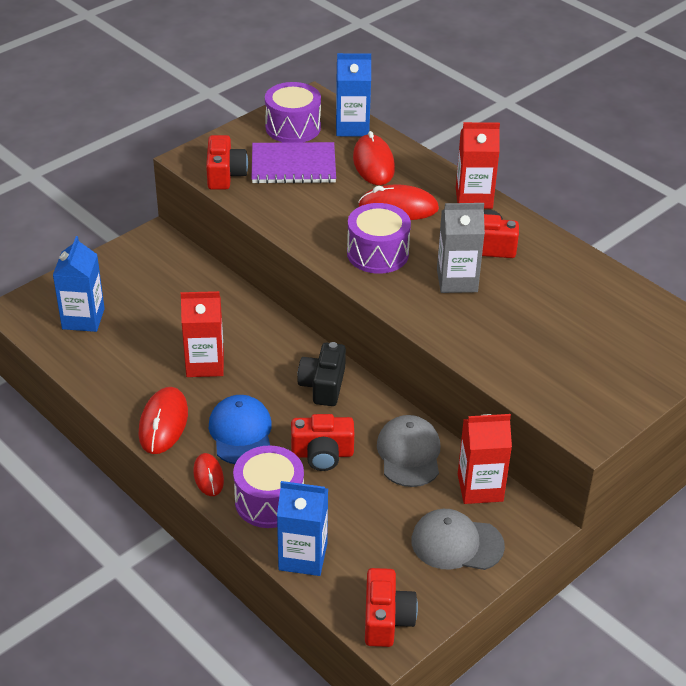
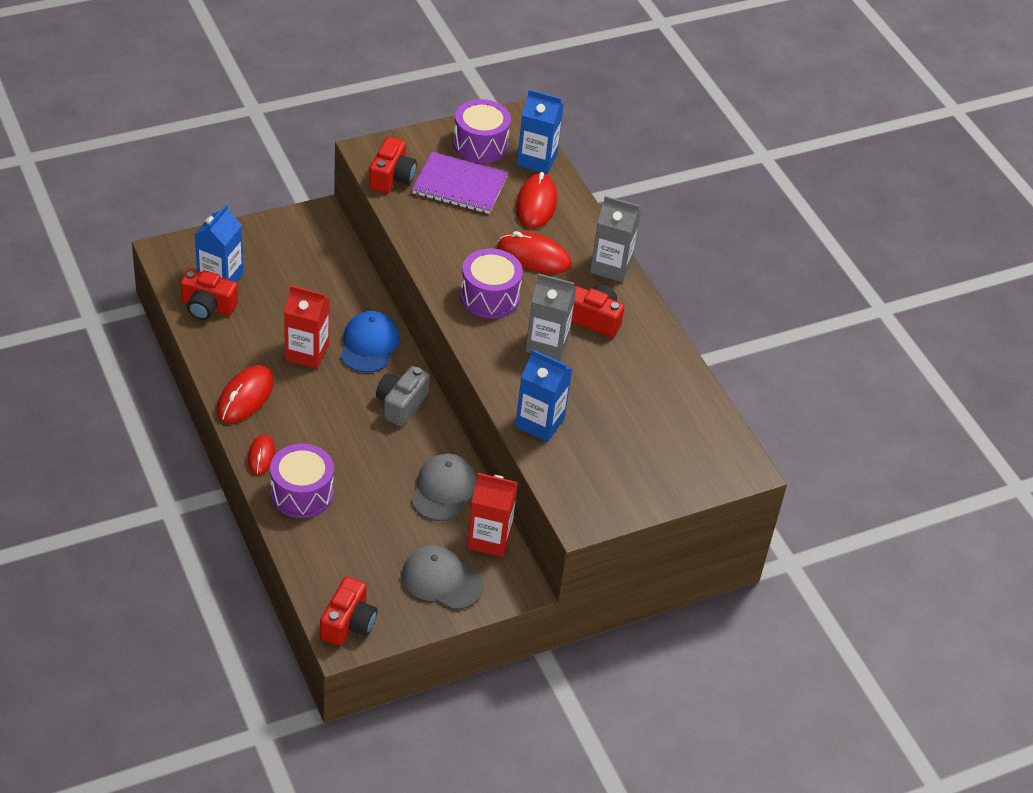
camera: 15 degrees right, 5 degrees up
(241, 432) = (307, 425): blue cap -> blue cap (369, 344)
(303, 556) = (306, 549): blue carton -> blue carton (540, 423)
(322, 454) = (368, 466): red camera -> red camera (207, 306)
(323, 385) = (401, 404): black camera -> grey camera
(474, 198) = (611, 266): red carton -> grey carton

